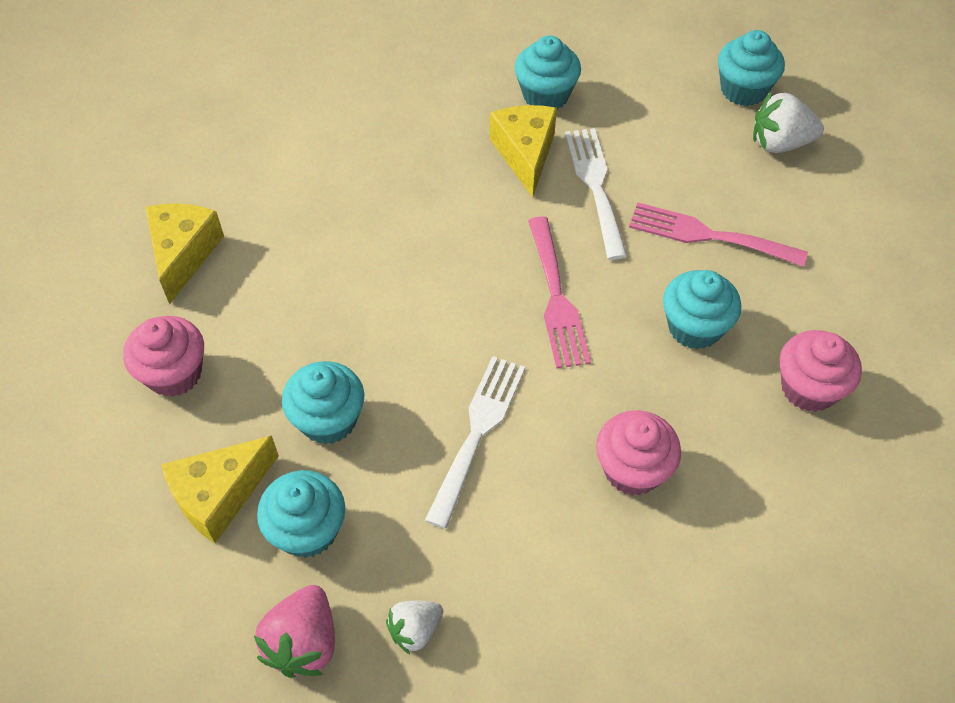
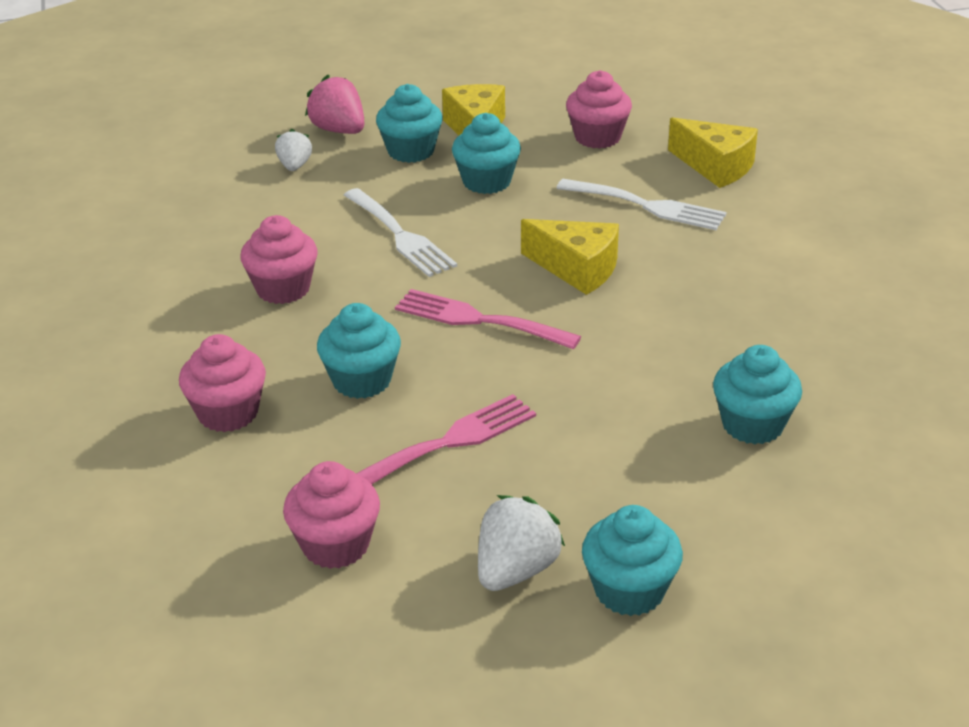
camera: 125 degrees right, 20 degrees down
(525, 154) = (673, 374): yellow cheese -> yellow cheese (577, 269)
(595, 186) = (586, 400): white fork -> white fork (647, 206)
(852, 237) = (335, 545): none -> pink cupcake

